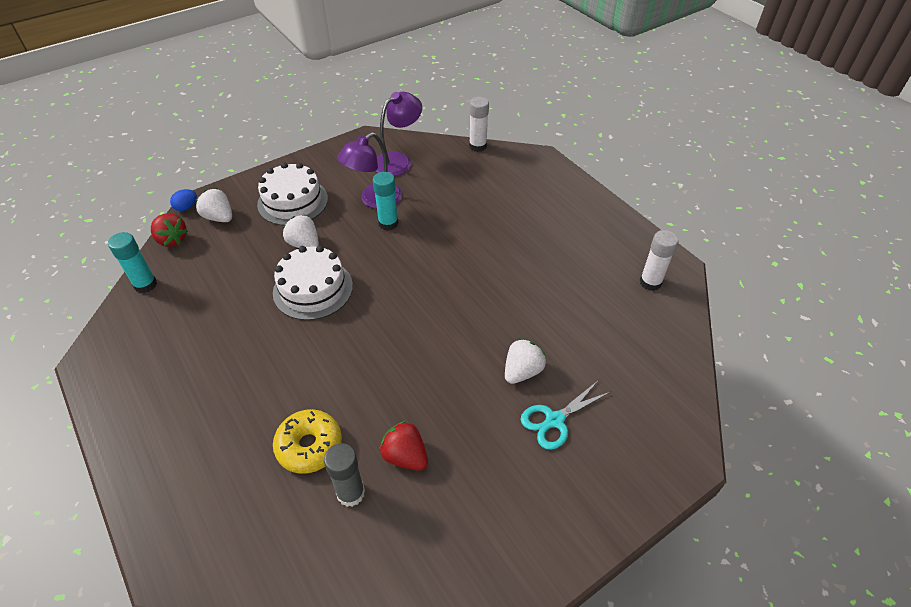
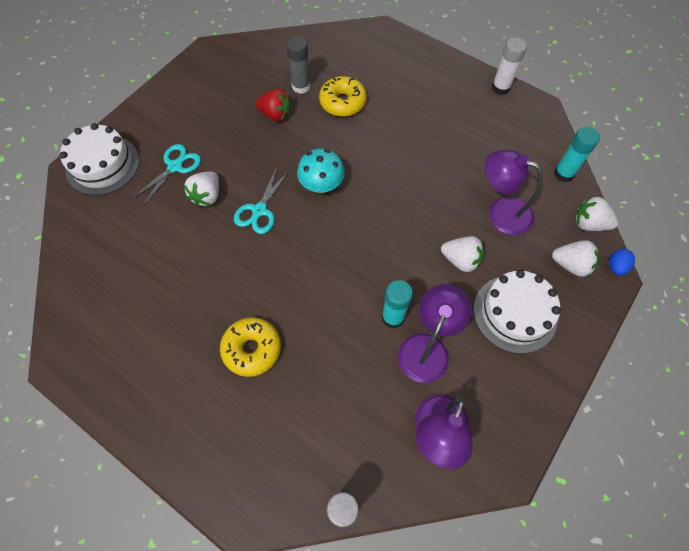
camera: 160 degrees right, 15 degrees up
(172, 240) = (589, 224): red strawberry -> white strawberry
(237, 269) = (501, 212): none -> purple lamp
(313, 289) = (419, 215): white cake -> white cake (102, 165)
(392, 346) = (321, 185): none -> turquoise mushroom
(469, 339) = (259, 210): none -> turquoise scissors
(511, 233) = (252, 349): none -> yellow donut
(650, 282) = (92, 328): white glue stick -> white glue stick (500, 87)

